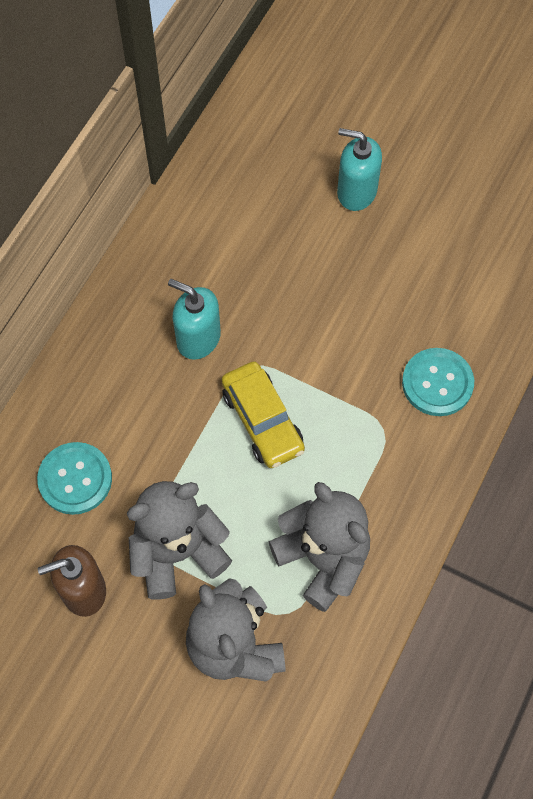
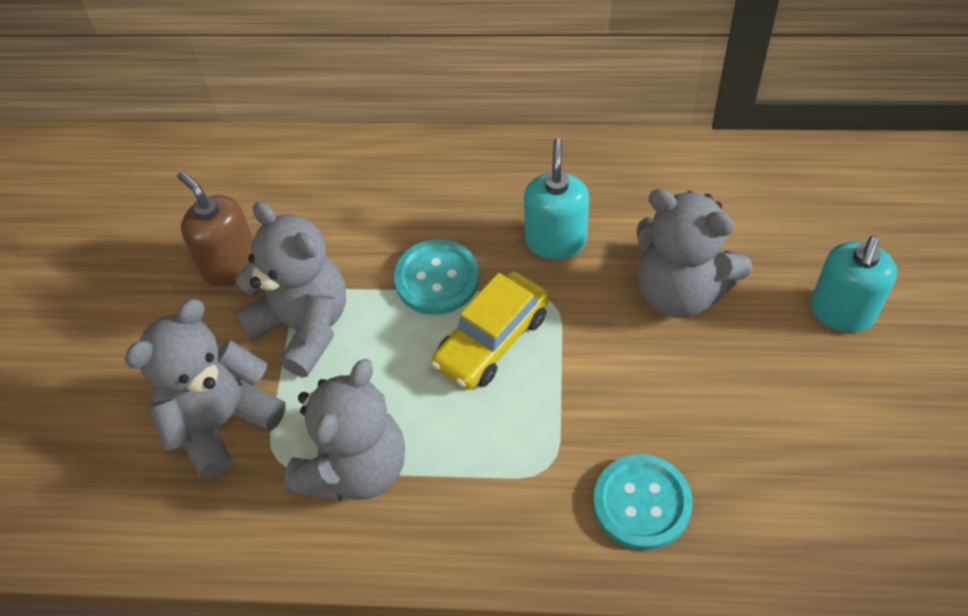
camera: 70 degrees right, 10 degrees down
(75, 479) = (344, 208): turquoise button -> turquoise button (437, 279)
(287, 278) = (680, 291): none -> grey teddy bear
(356, 192) = (842, 312): turquoise soap dispenser -> turquoise soap dispenser turned 150 degrees counterclockwise

